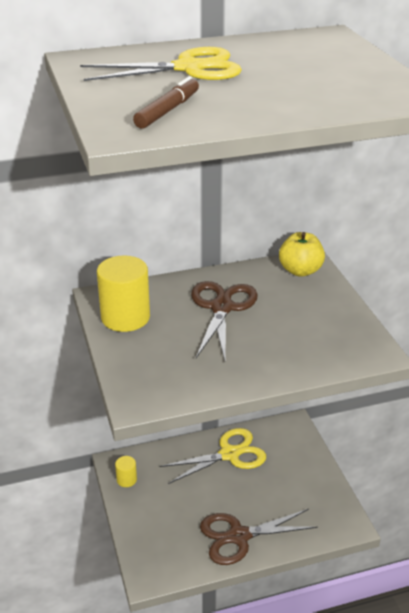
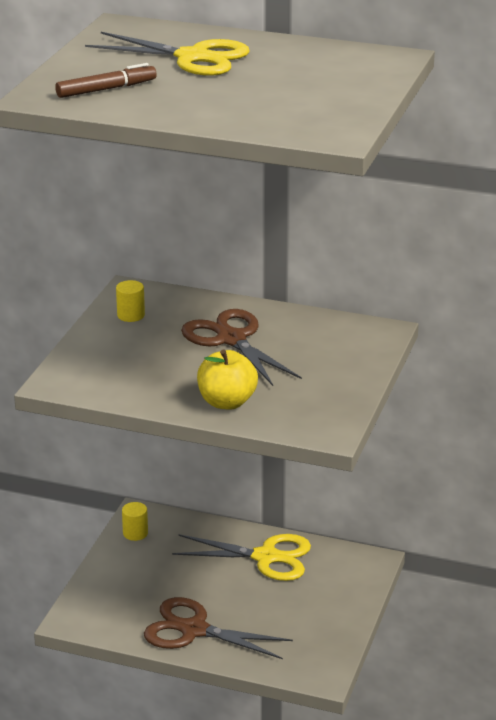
camera: 35 degrees right, 5 degrees down
(125, 317) = (131, 315): yellow cylinder -> yellow cylinder, size x0.49
(221, 308) = (231, 339): brown scissors -> brown scissors turned 75 degrees counterclockwise
(300, 270) = (360, 335): yellow apple -> yellow apple (227, 402)

